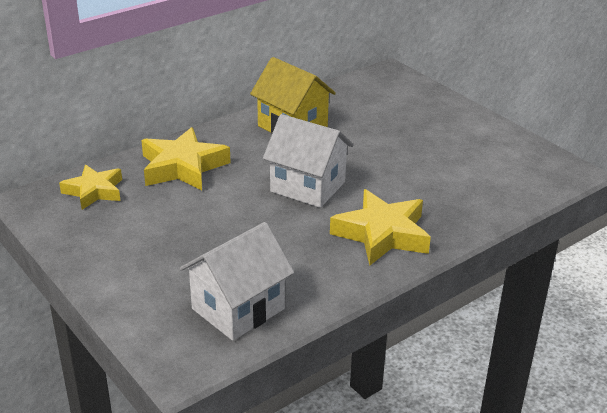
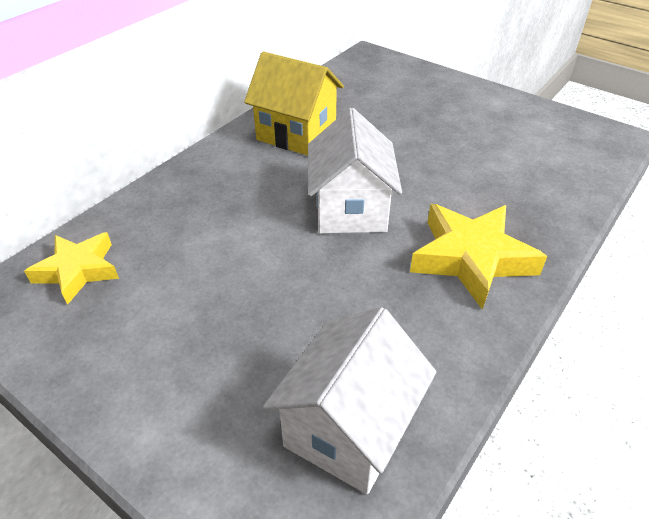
camera: 15 degrees left, 10 degrees up
(183, 167) = (186, 211): yellow star -> none
(307, 187) = (350, 209): white house -> white house turned 75 degrees clockwise

